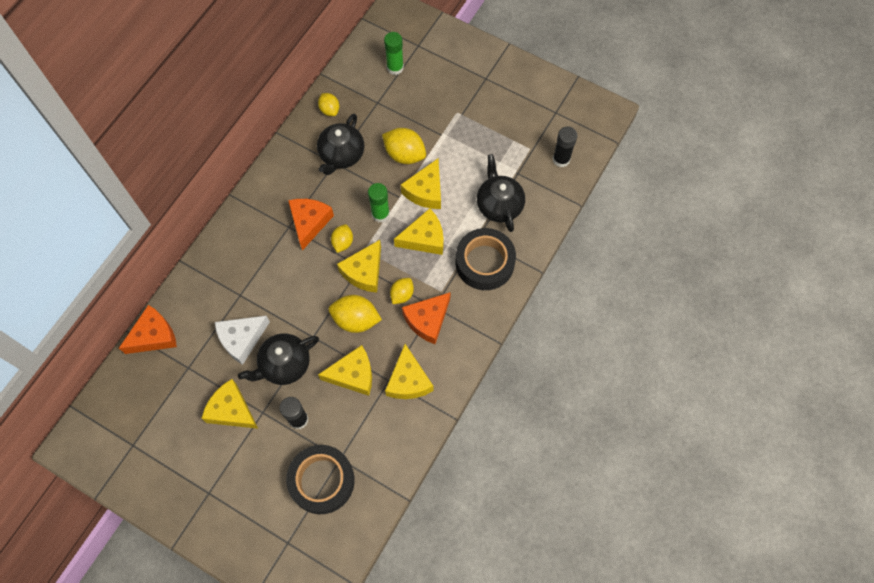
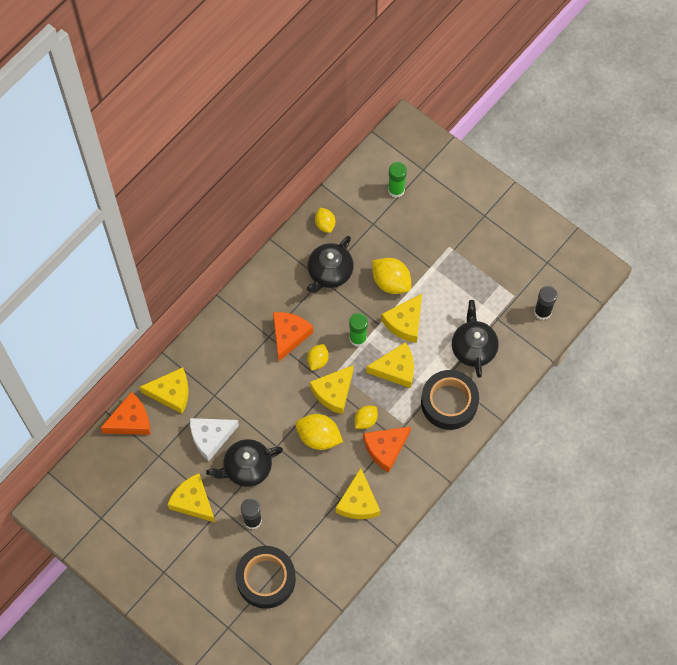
camera: 10 degrees right, 0 degrees up
(353, 375) = (308, 488): yellow cheese -> yellow cheese (171, 393)

